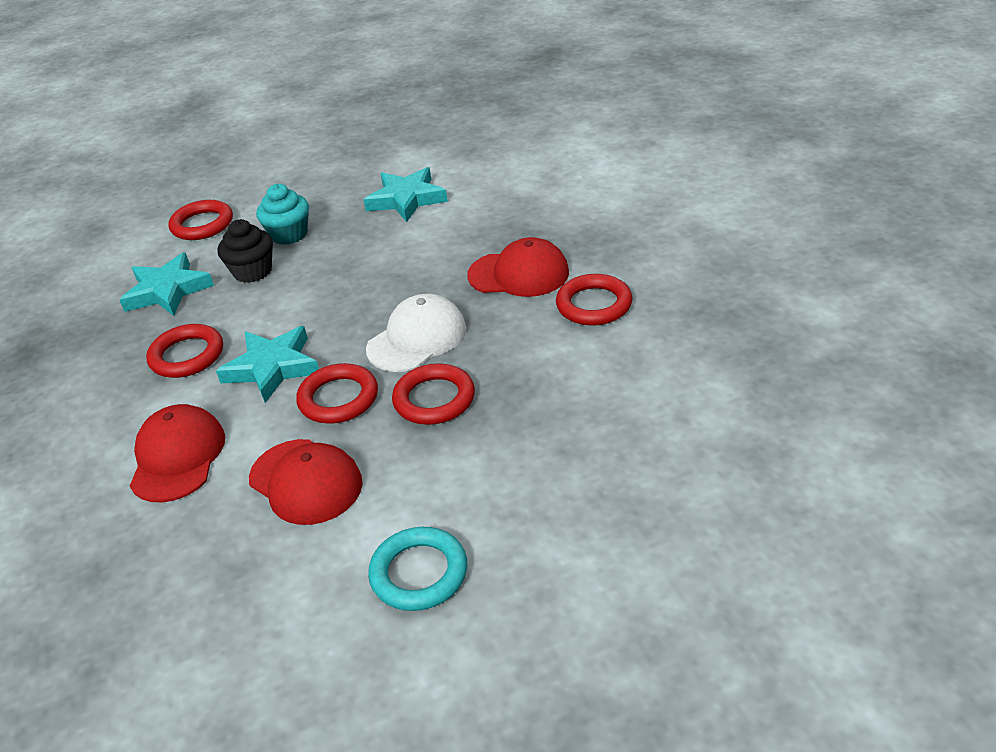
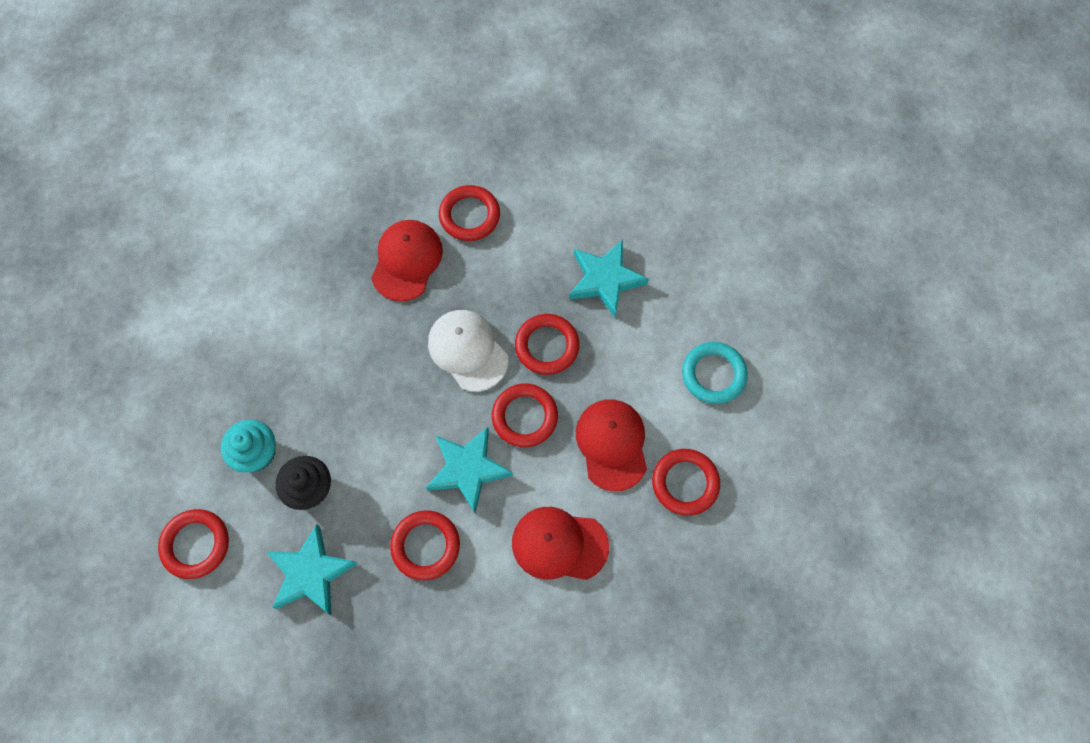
camera: 85 degrees left, 30 degrees up
(252, 566) = (685, 483): none -> red ring
(306, 481) = (612, 444): red cap -> red cap turned 60 degrees counterclockwise
(406, 199) = (240, 337): turquoise star -> turquoise star (605, 280)

